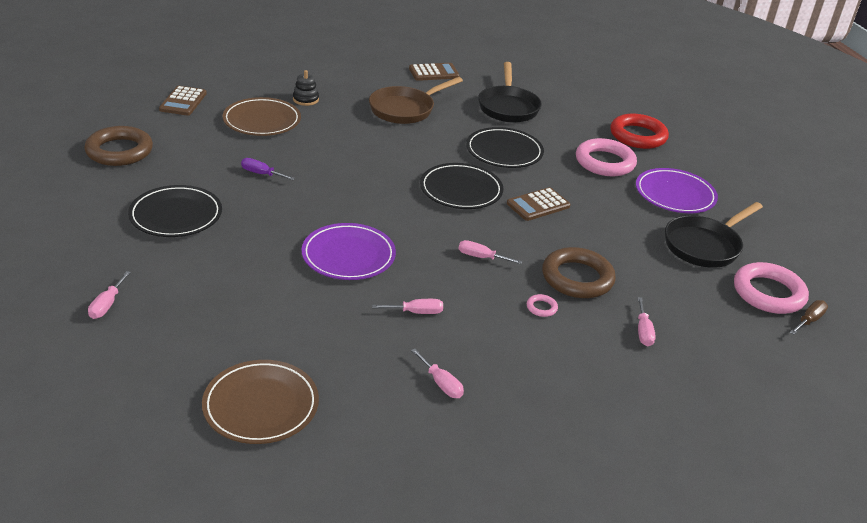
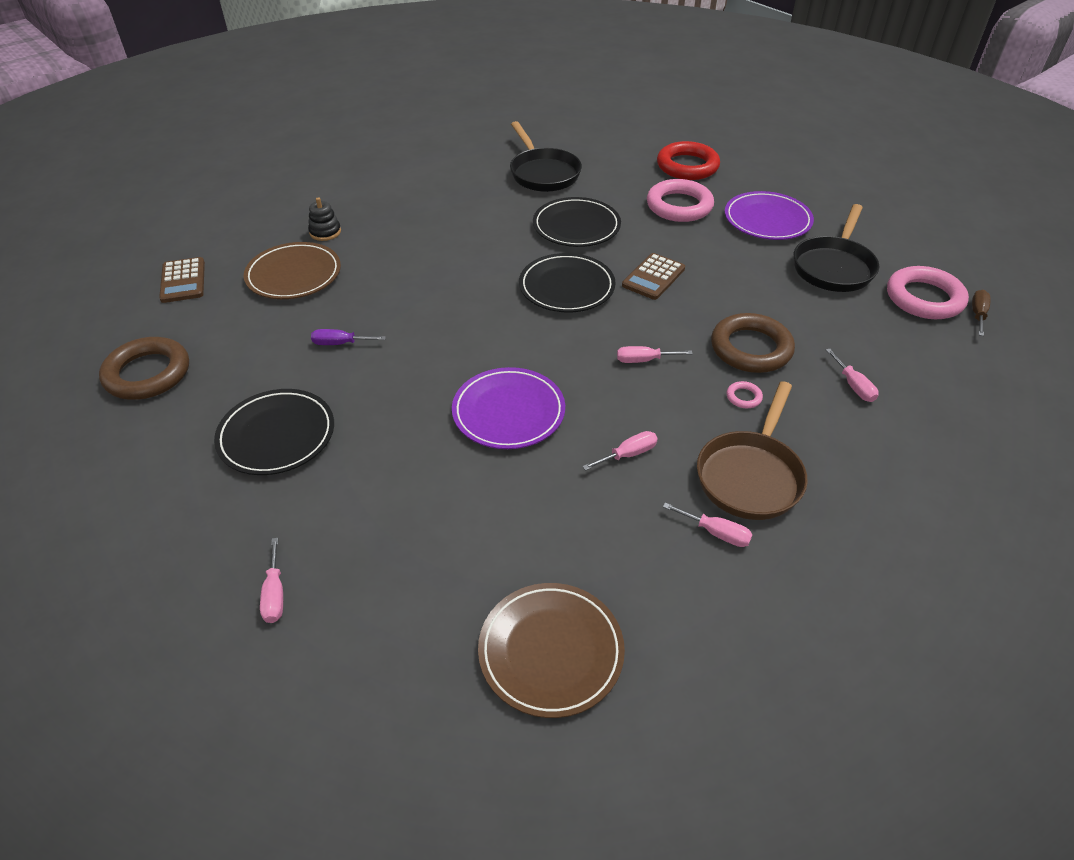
camera: 20 degrees left, 10 degrees up
(405, 109) = (441, 209): brown pan -> brown pan (750, 476)
(434, 73) = (440, 156): brown calculator -> none

